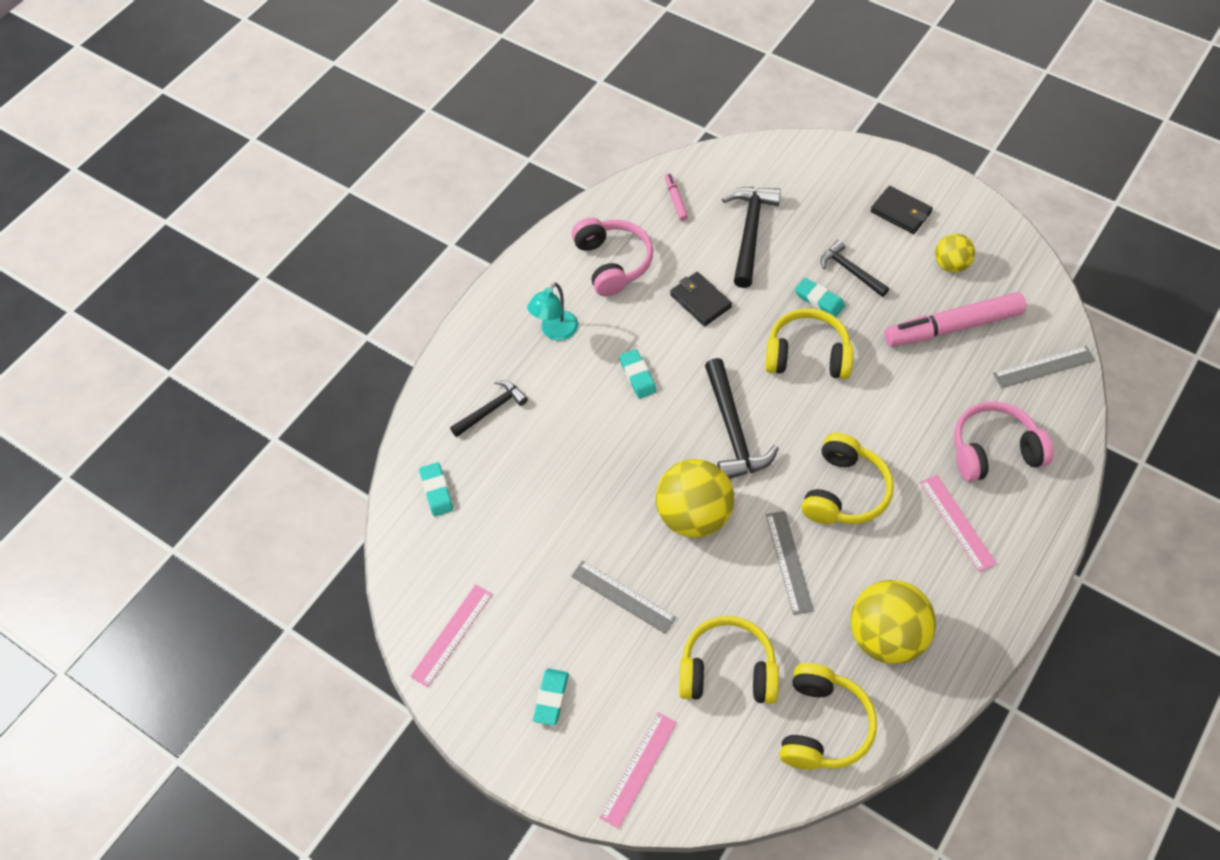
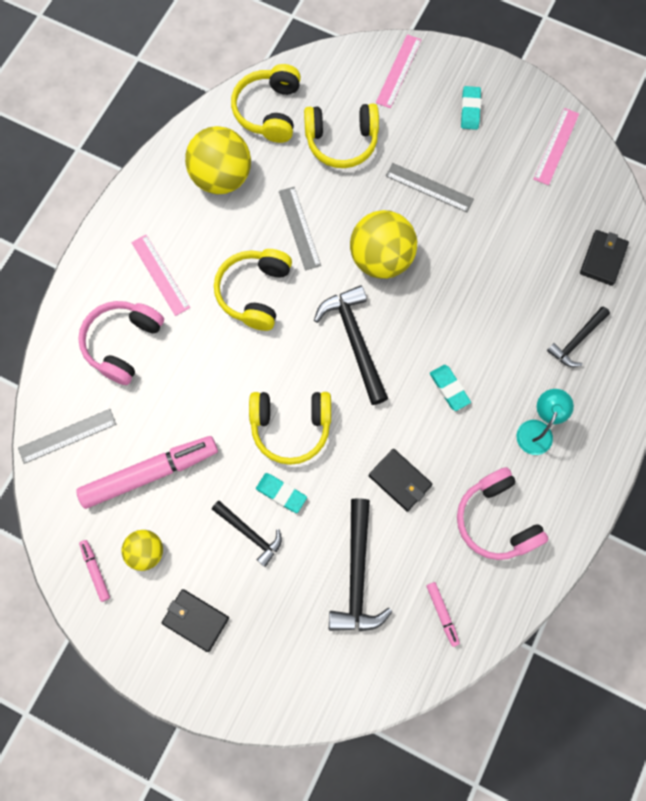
camera: 170 degrees right, 15 degrees up
(436, 491) = (603, 259): turquoise eraser -> black wallet
(994, 451) = (123, 344): pink headphones -> pink headphones turned 135 degrees clockwise
(998, 254) = (95, 571): none -> pink marker

